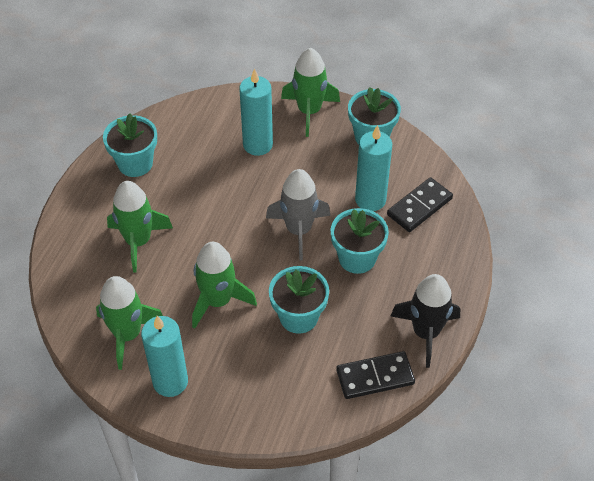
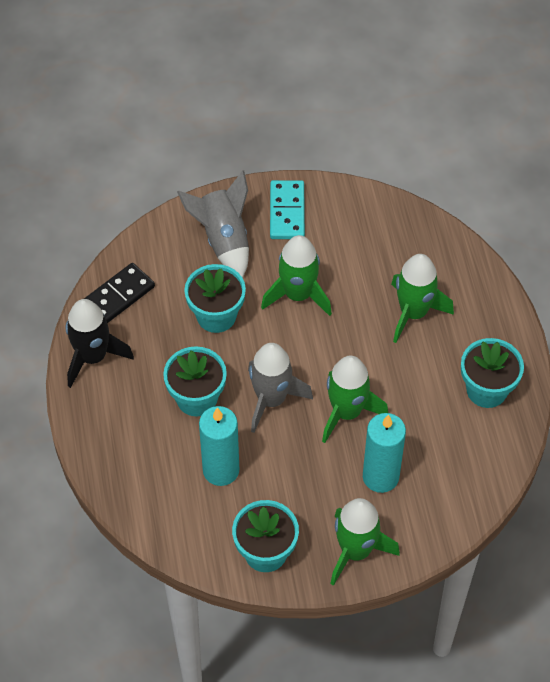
camera: 150 degrees right, 5 degrees up
(127, 334) = (352, 230): green rocket -> green rocket (347, 412)
(170, 382) = (287, 212): turquoise candle -> turquoise domino
(246, 384) = (223, 240): none -> grey rocket
(419, 207) = (165, 487): black domino -> none

